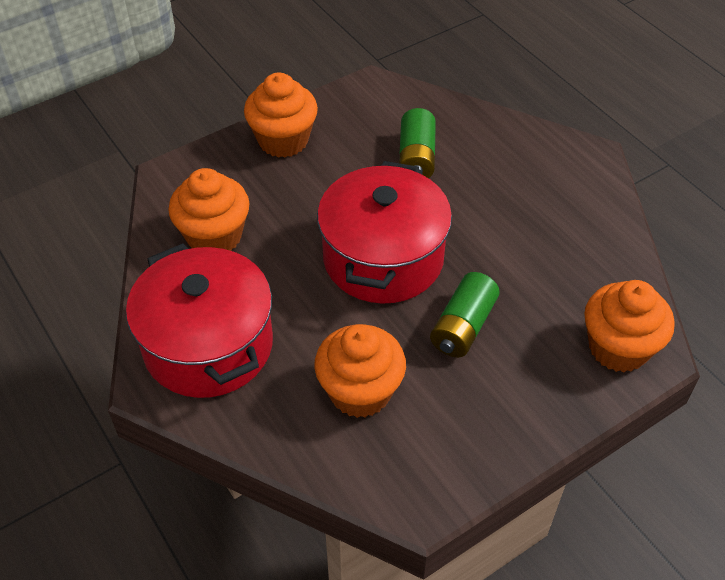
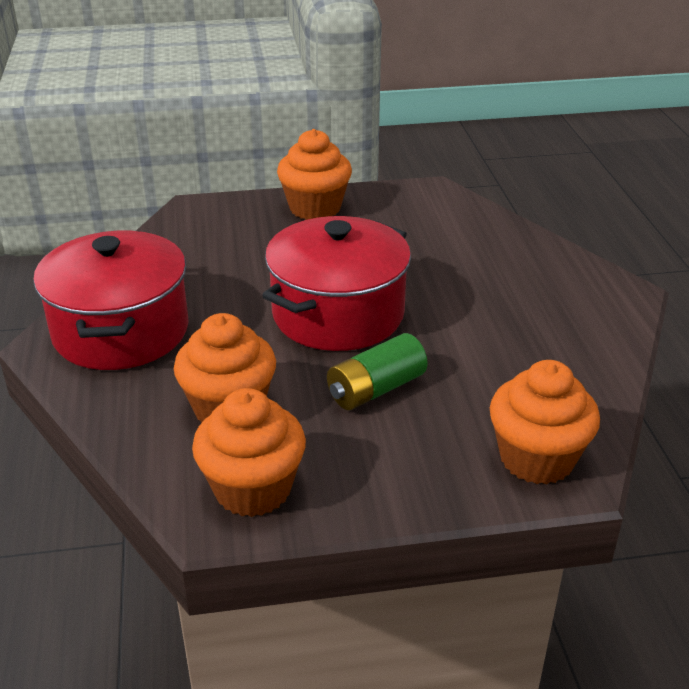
camera: 25 degrees right, 15 degrees down
(214, 236) = (195, 257): orange cupcake -> orange cupcake (252, 489)
(416, 158) = (433, 249): green battery -> none

